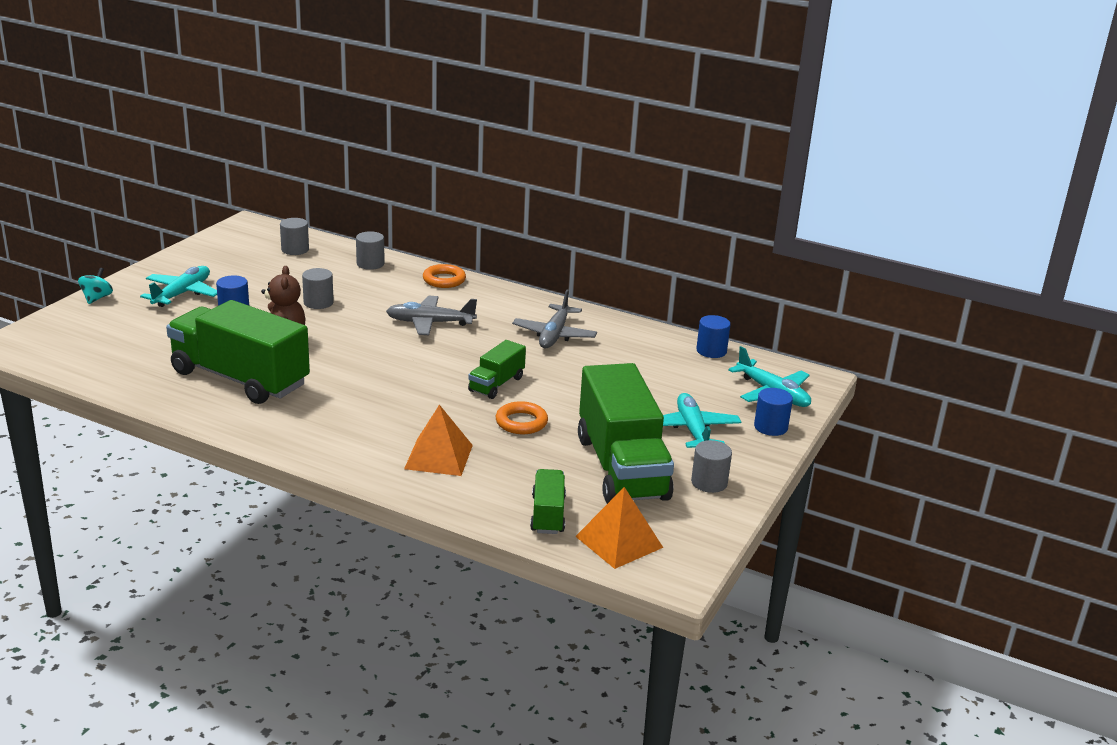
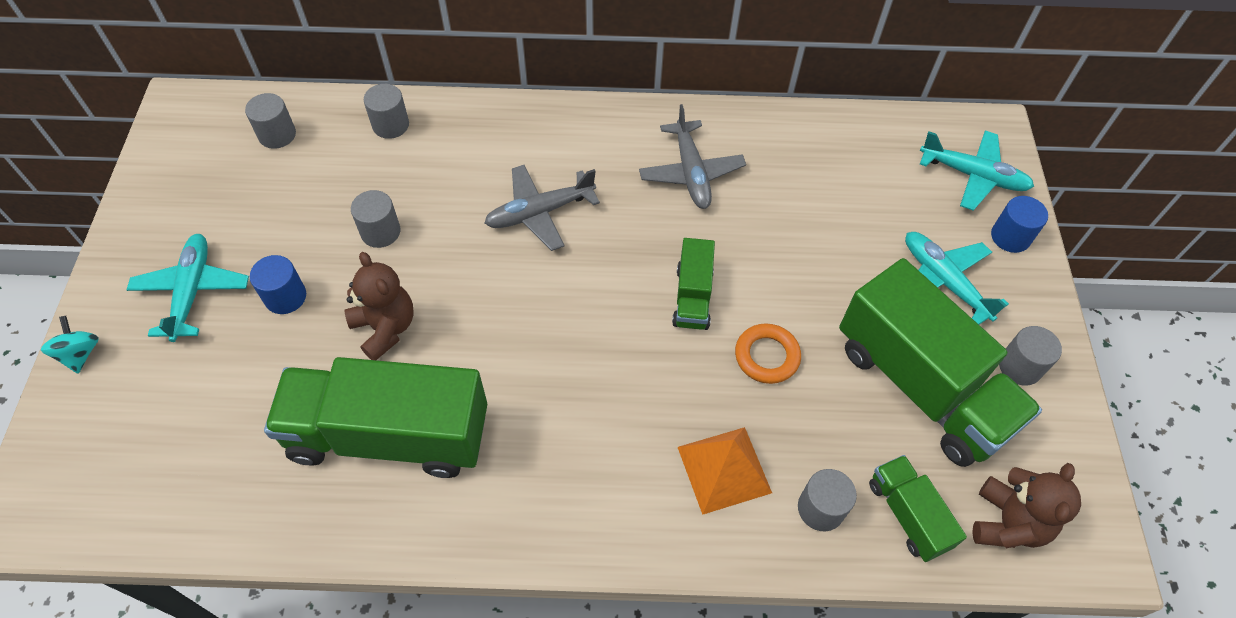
camera: 25 degrees left, 30 degrees up
(444, 280) = (499, 120): orange ring -> none
(488, 492) = (820, 508): none -> grey cylinder
(619, 542) = (1007, 523): orange pyramid -> brown teddy bear
(711, 351) = (867, 127): blue cylinder -> none

